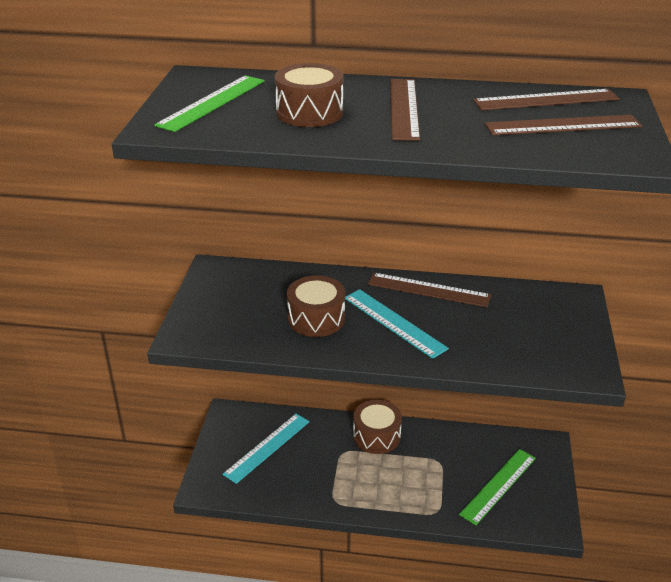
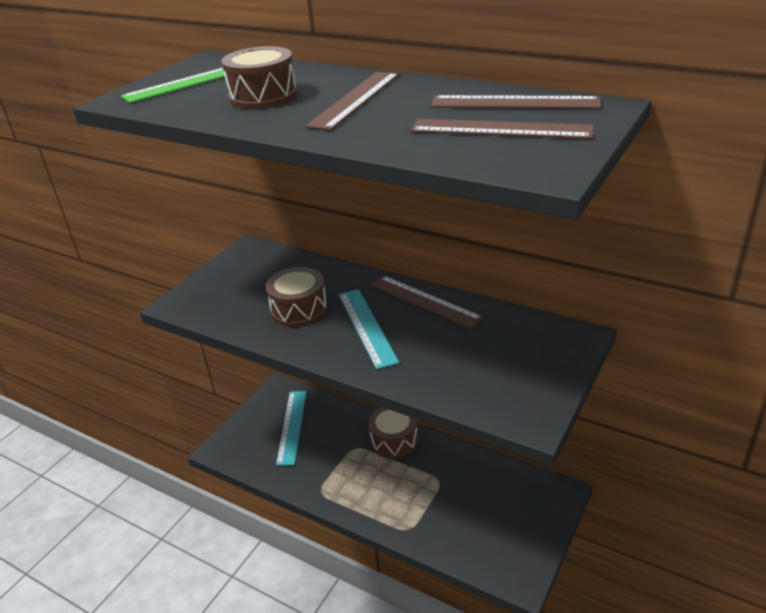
camera: 25 degrees right, 0 degrees up
(267, 447) = (291, 426): turquoise ruler -> turquoise ruler turned 60 degrees counterclockwise
(498, 486) = (485, 521): green ruler -> none

